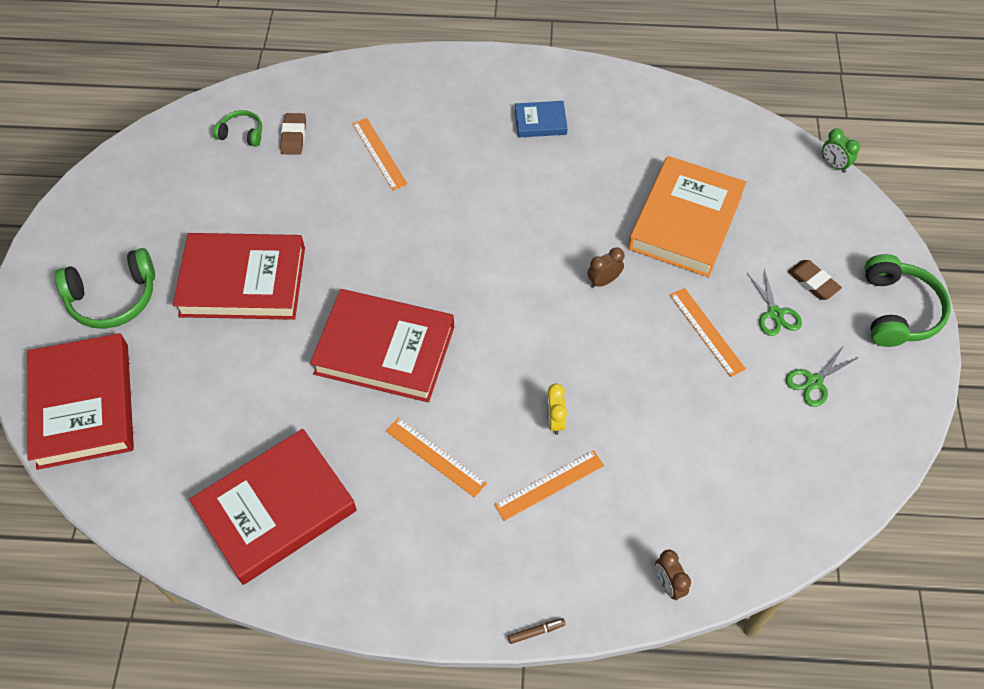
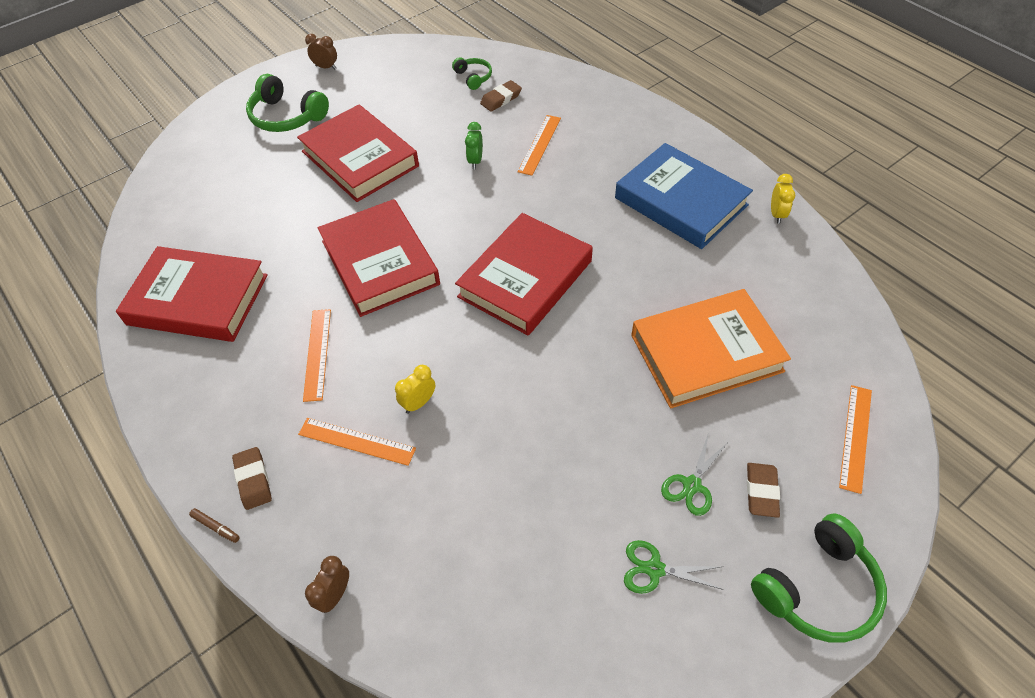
camera: 50 degrees right, 5 degrees down
(84, 405) = (197, 160): red book -> red book (525, 279)
(517, 579) = (253, 480): none -> brown eraser
(540, 122) = (680, 201): blue book -> blue book, size x2.14
(603, 281) = (582, 341): brown clock -> brown clock (326, 67)
(613, 83) = (777, 214): none -> yellow clock
(707, 331) = (614, 446): orange ruler -> orange ruler (855, 437)
(834, 165) = (911, 417): green clock -> green clock (475, 161)

